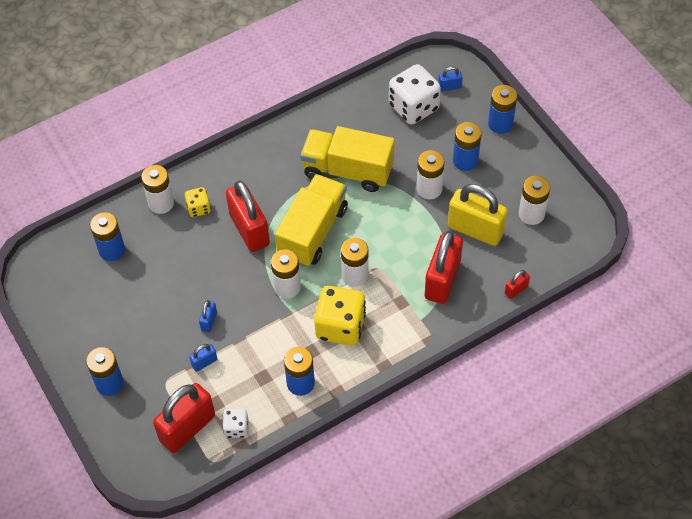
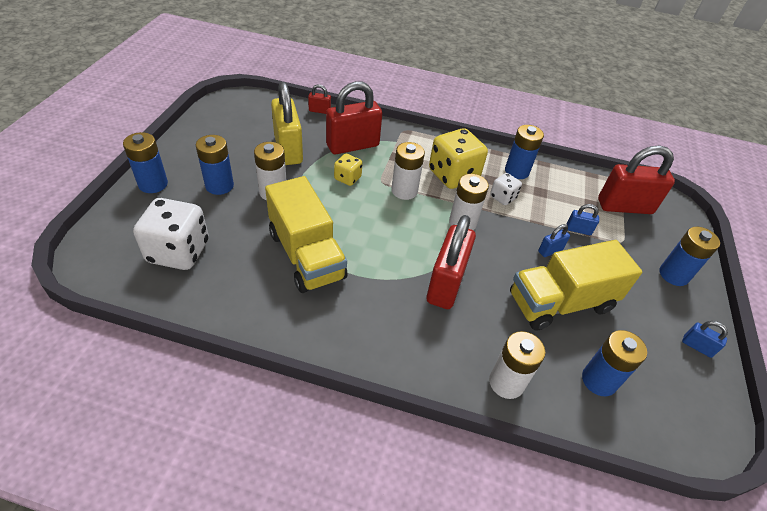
camera: 140 degrees left, 10 degrees down
(198, 208) = (472, 343): yellow dice -> yellow dice (347, 178)
(236, 428) = (586, 183): white dice -> white dice (502, 197)
(313, 232) = (396, 239): yellow truck -> yellow truck (560, 302)
(449, 87) = (126, 240): blue padlock -> blue padlock (697, 346)
(531, 214) = (242, 129): white battery -> none

